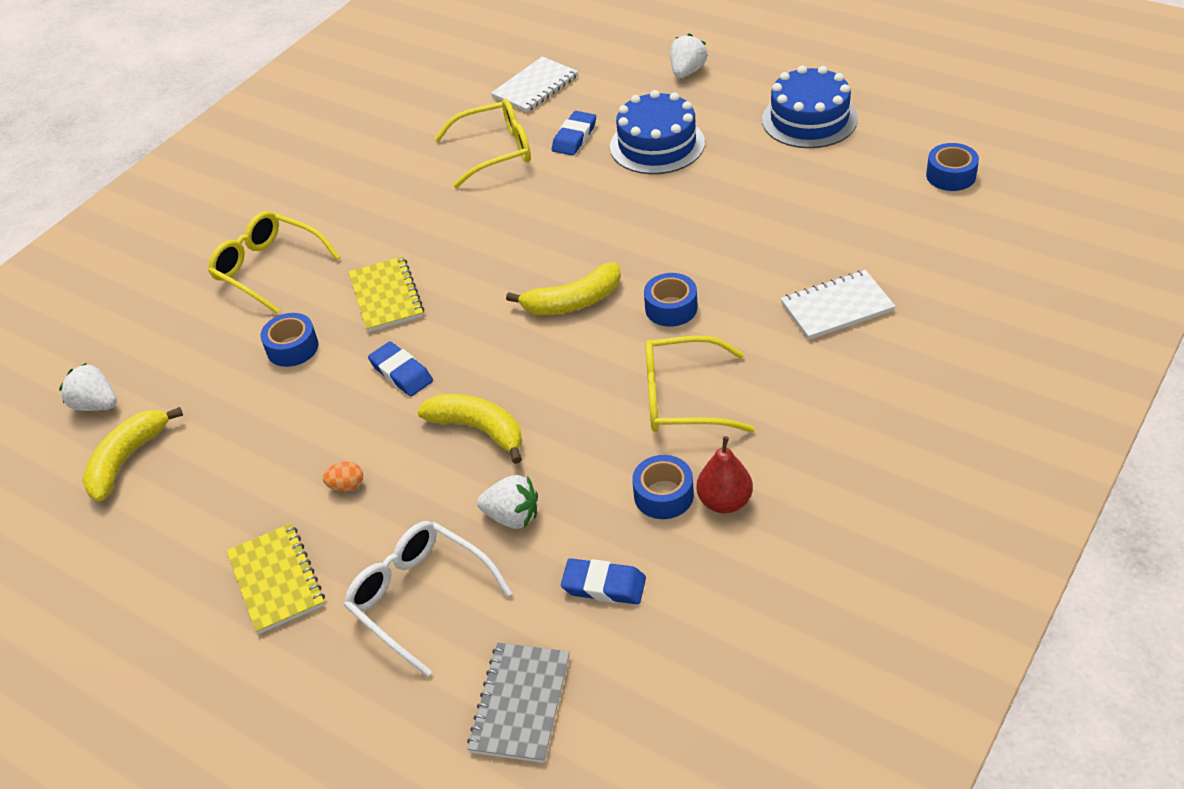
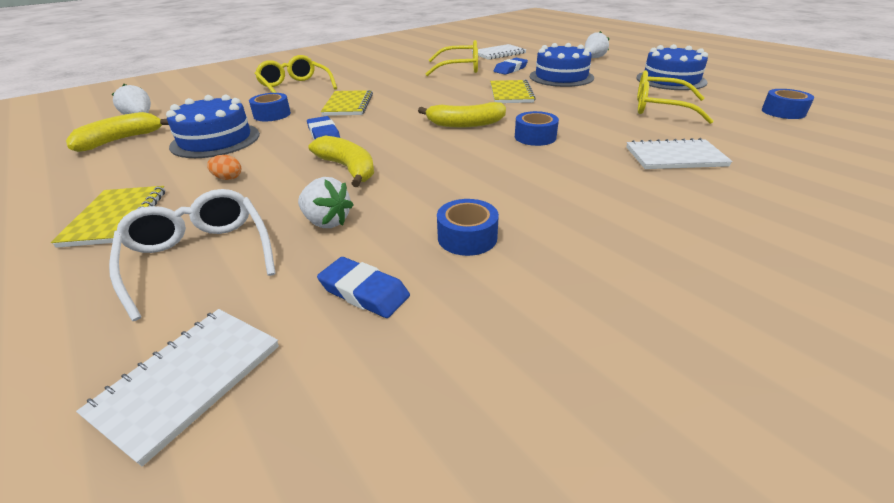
camera: 15 degrees right, 10 degrees down
(263, 423) = (215, 140): none -> blue cake
(521, 703) = (188, 380): grey notebook -> white notebook
(602, 210) = (511, 93): none -> yellow notebook
(683, 398) = (519, 182): yellow glasses -> yellow glasses (660, 108)
(724, 502) = (524, 255): red pear -> none

